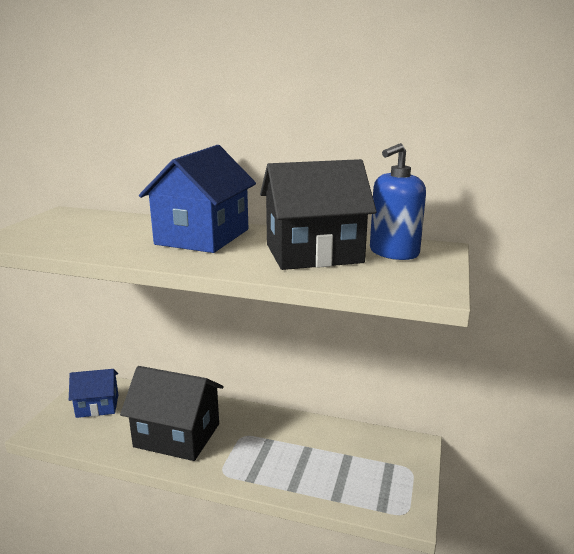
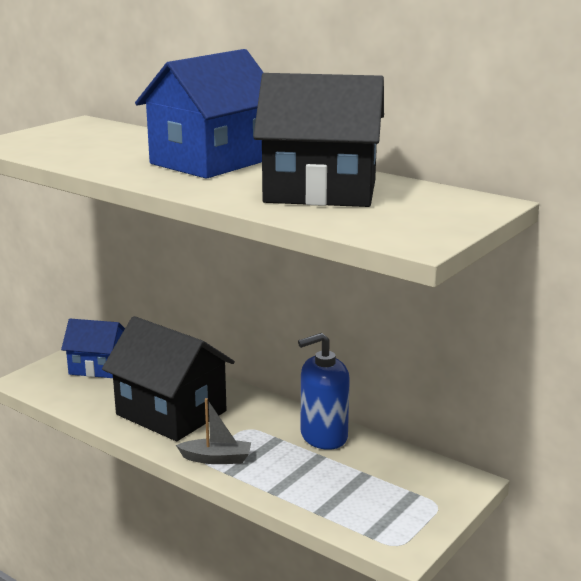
camera: 20 degrees right, 0 degrees up
(233, 469) = (216, 459): none -> grey boat
(393, 252) = (421, 201): blue soap dispenser -> blue soap dispenser (323, 436)

